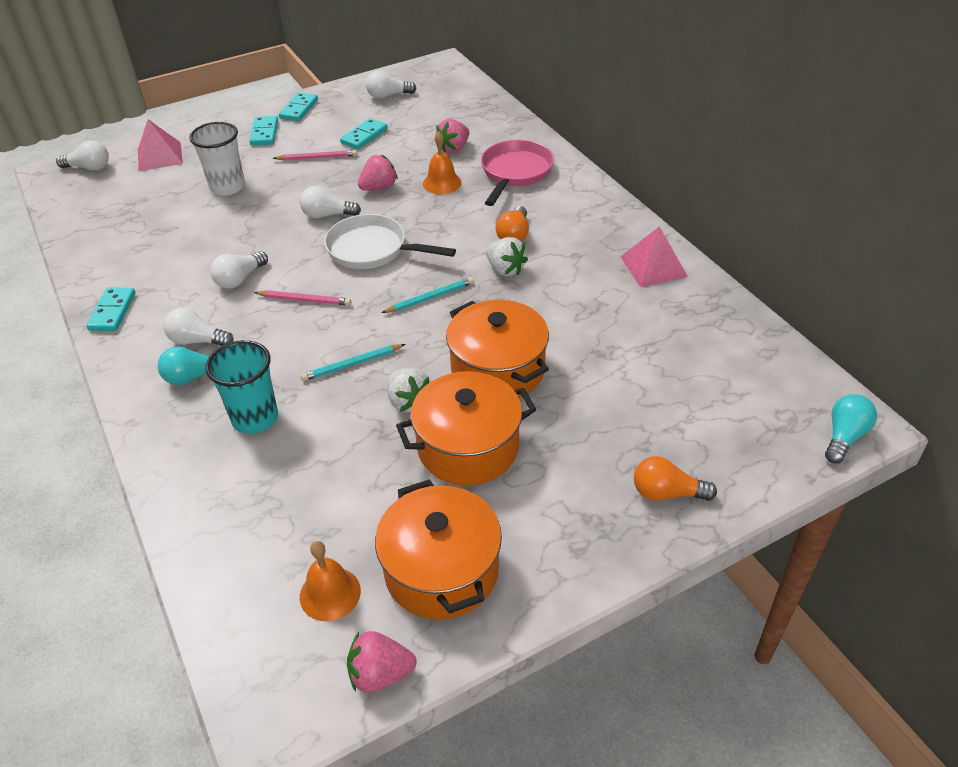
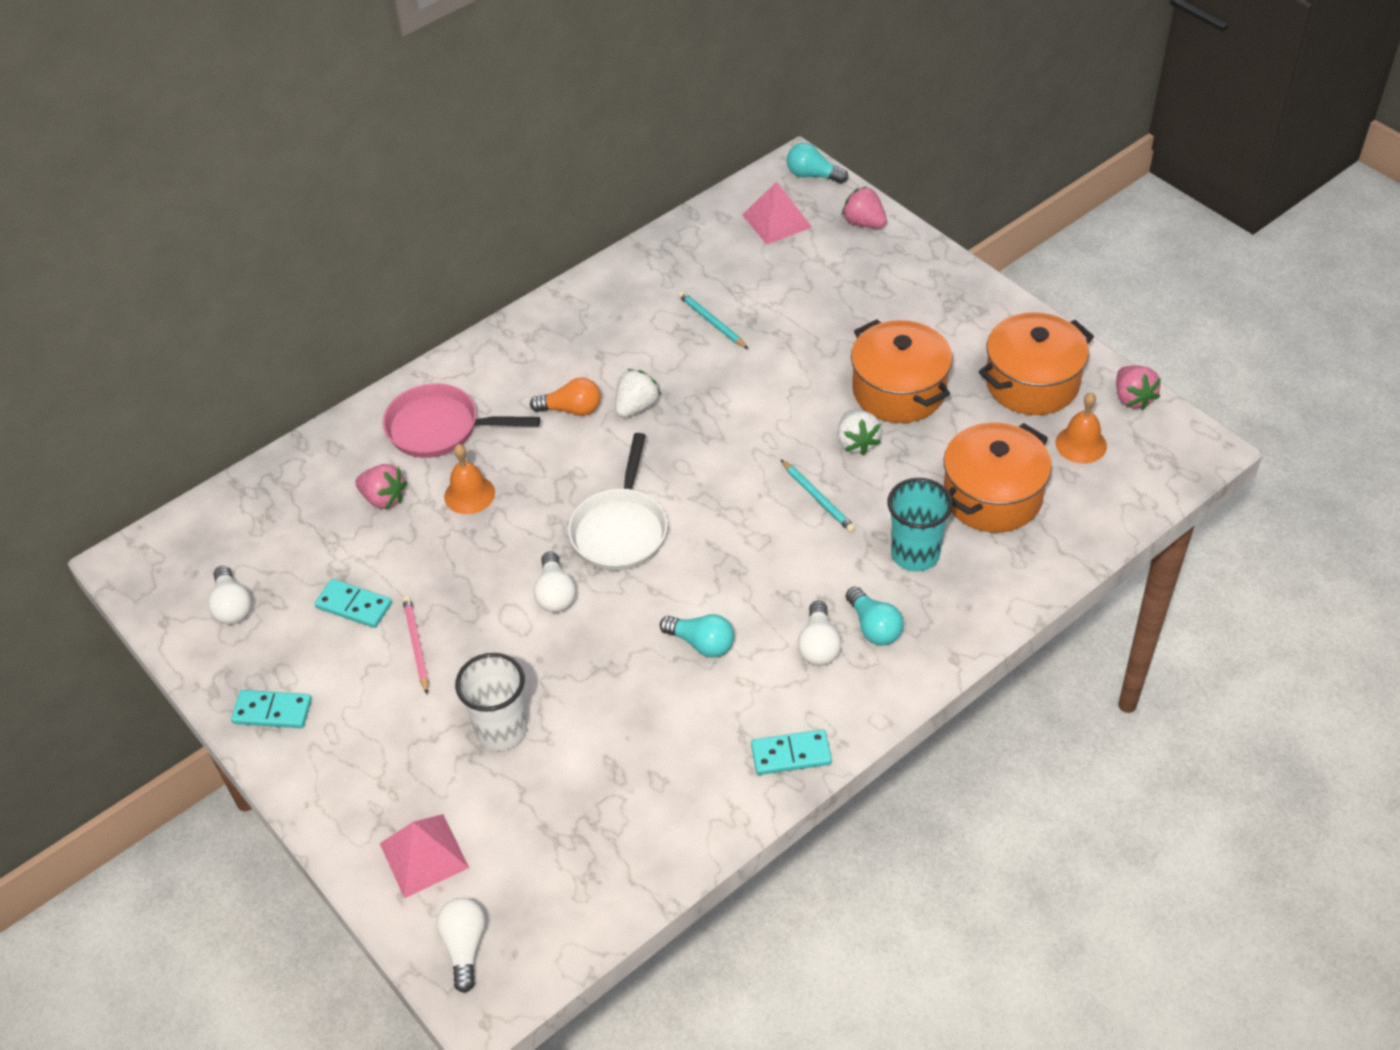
camera: 100 degrees left, 5 degrees up
(240, 279) = (701, 643): white light bulb -> turquoise light bulb
(264, 133) = (347, 734): turquoise domino -> none
(304, 300) = (726, 568): pink pencil -> none
(379, 187) = (486, 556): pink strawberry -> pink strawberry (864, 223)
(408, 402) = (857, 443): white strawberry -> white strawberry turned 120 degrees clockwise
(430, 298) = (698, 459): turquoise pencil -> turquoise pencil (712, 322)
(498, 370) = (794, 387): orange pot -> orange pot (992, 496)
(653, 266) = (610, 295): pink pyramid -> pink pyramid (776, 221)
(667, 493) = (906, 266): orange light bulb -> none

